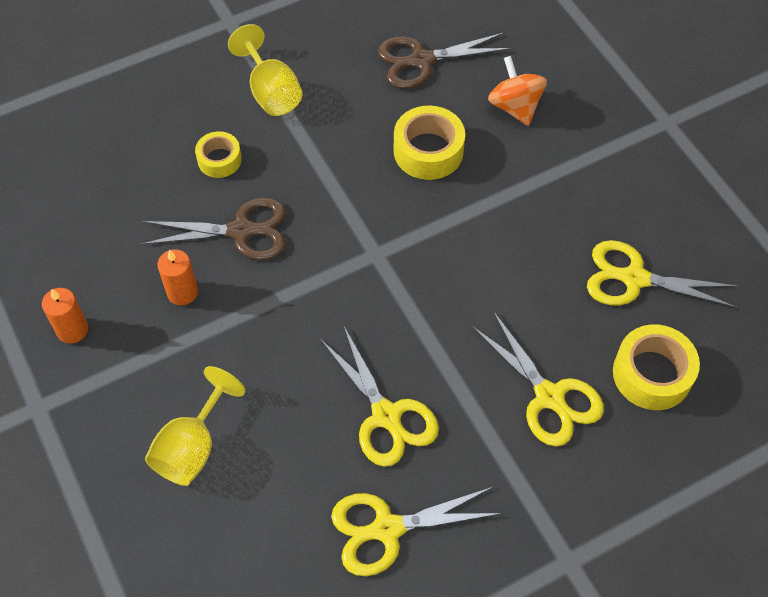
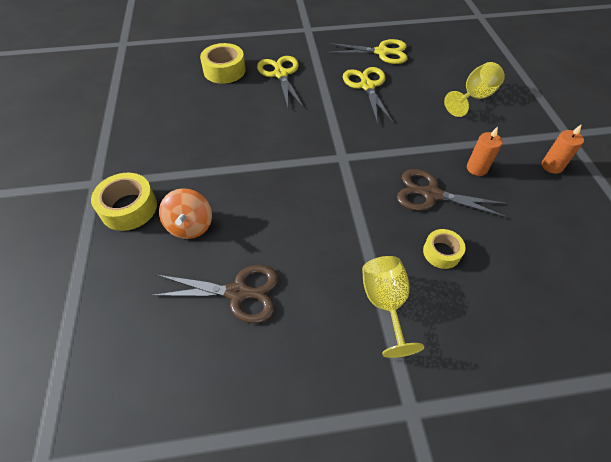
camera: 160 degrees left, 5 degrees down
(428, 151) = (275, 211): yellow tape -> yellow tape (129, 208)
(634, 278) = (198, 107): yellow scissors -> none

